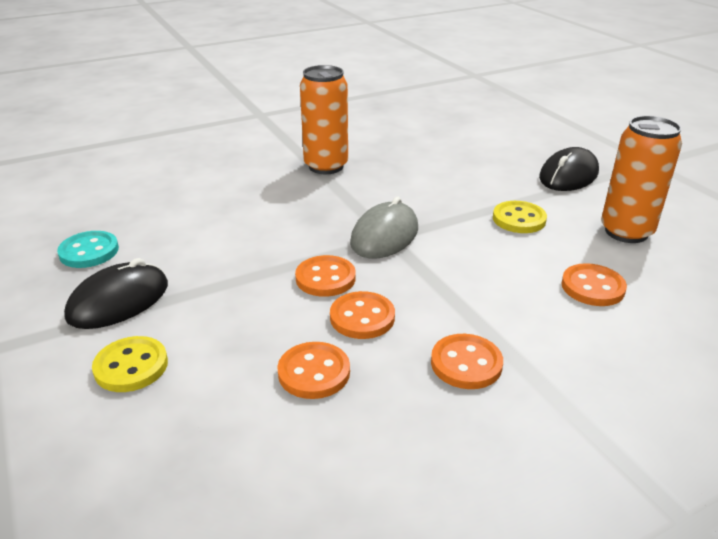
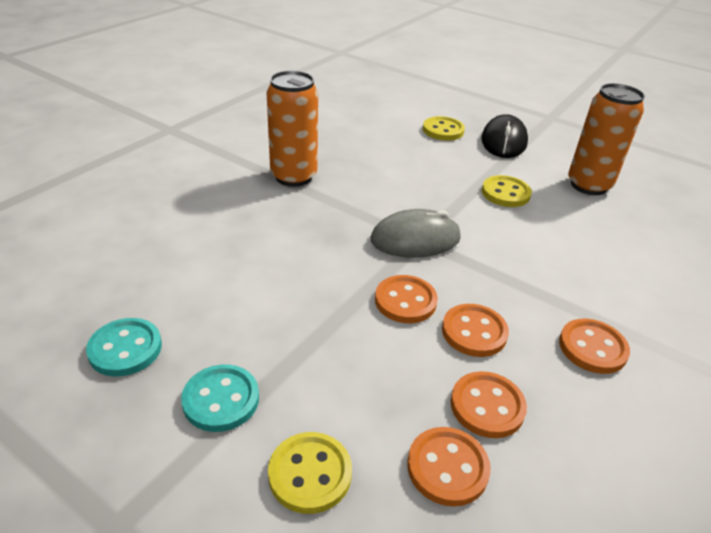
camera: 30 degrees left, 5 degrees up
(119, 301) = (221, 400): black mouse -> turquoise button
(385, 236) = (415, 239): grey mouse -> grey mouse turned 75 degrees clockwise
(510, 155) = (443, 130): none -> yellow button
(592, 287) = (611, 243): orange button -> orange button (447, 467)

